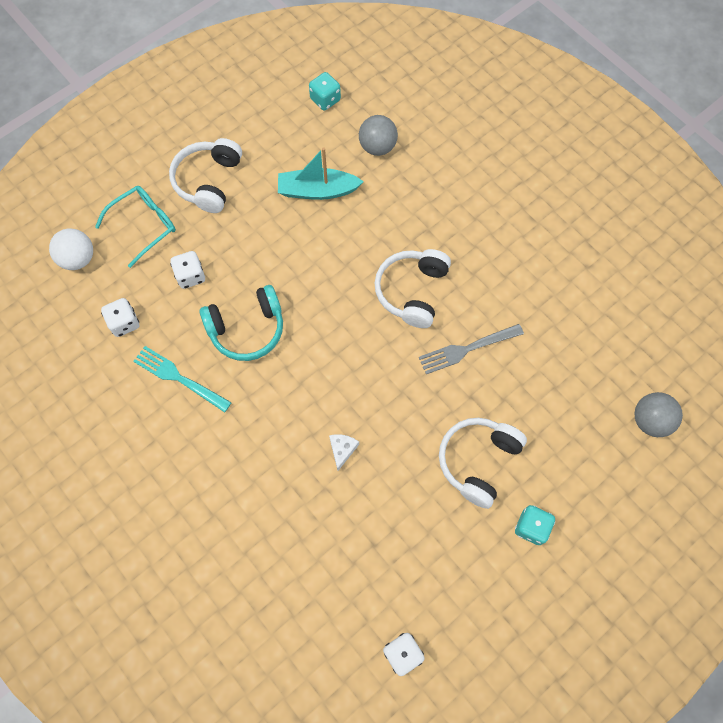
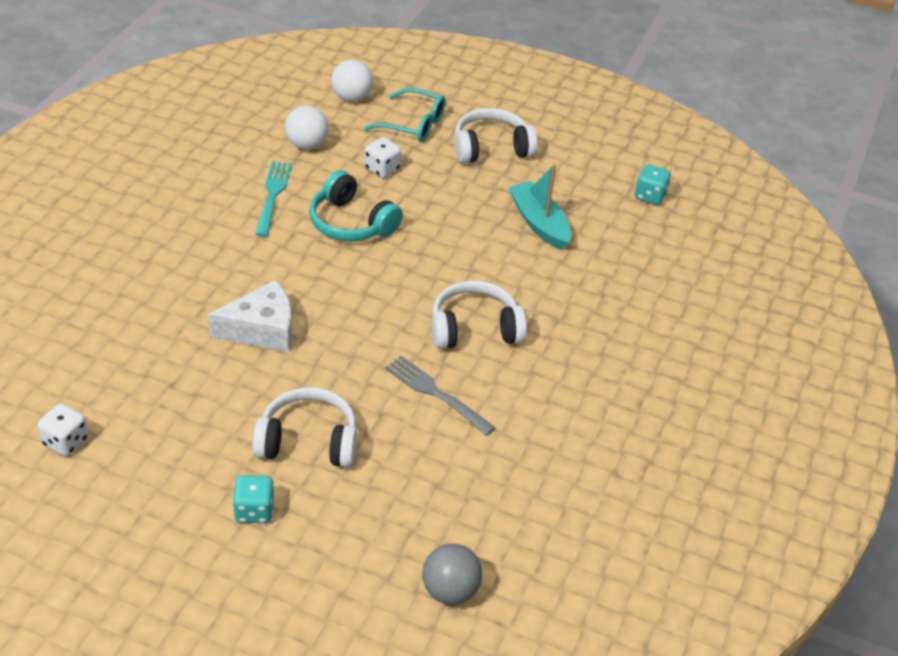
camera: 60 degrees right, 25 degrees down
(124, 323) = (307, 145): white dice -> white ball
(342, 450) = (262, 329): white cheese -> white cheese, size x2.08
(377, 147) = (627, 251): grey ball -> none

